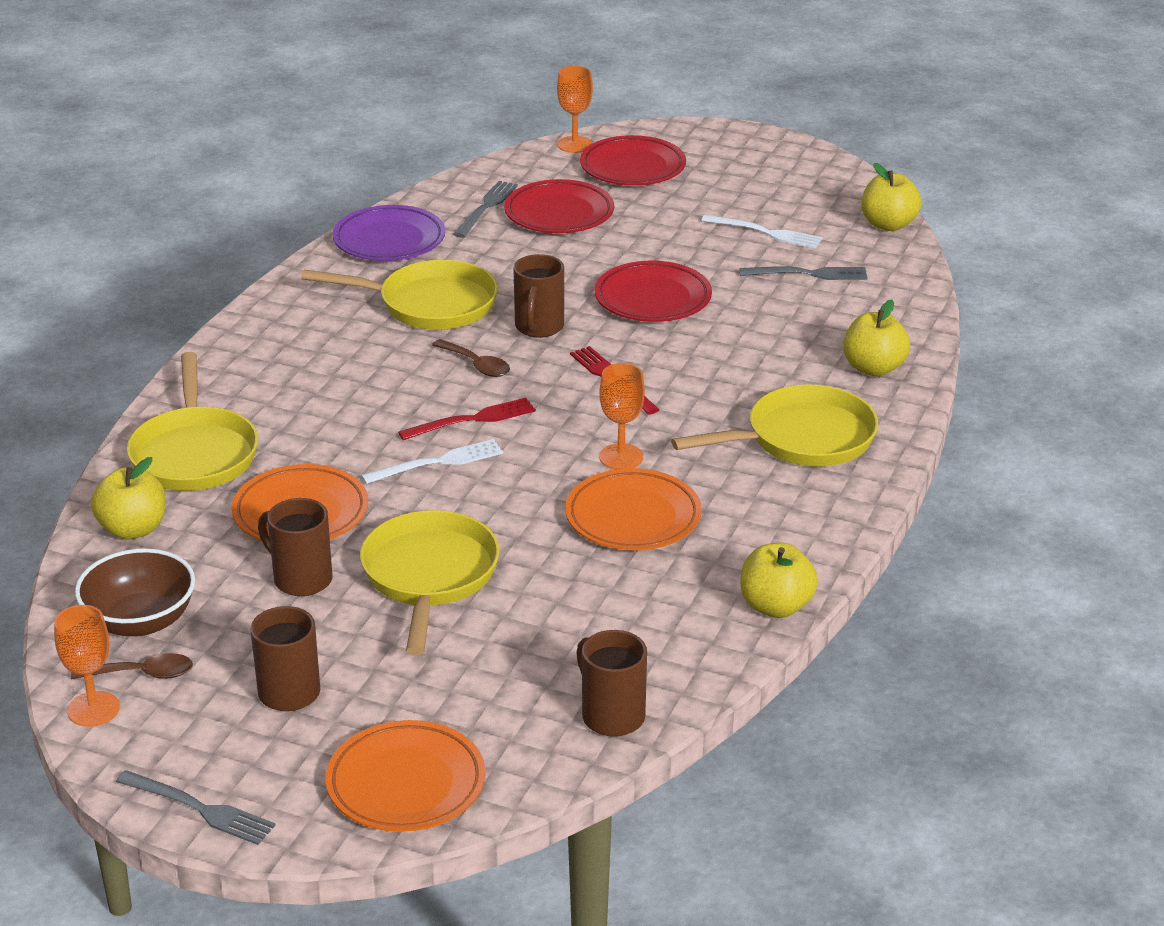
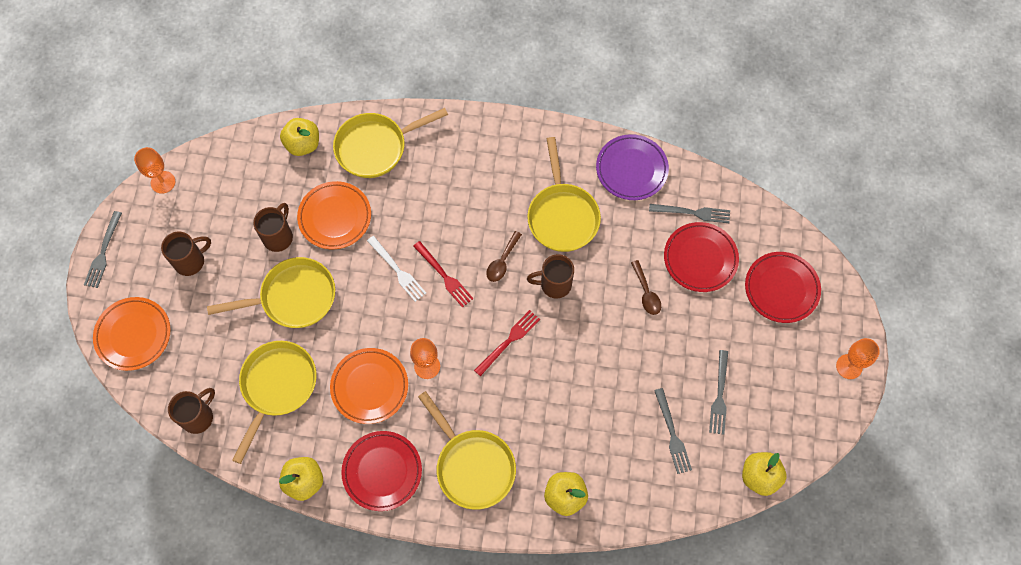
camera: 75 degrees right, 35 degrees up
(140, 621) = (230, 176): brown bowl -> none
(141, 674) = (191, 192): brown spoon -> brown spoon (646, 292)
(575, 144) = (801, 243): orange goblet -> orange goblet (849, 366)
(591, 615) = (277, 386): none -> yellow pan
(653, 299) = (609, 343): red plate -> red plate (382, 471)
(767, 233) = (719, 396): white fork -> grey fork

